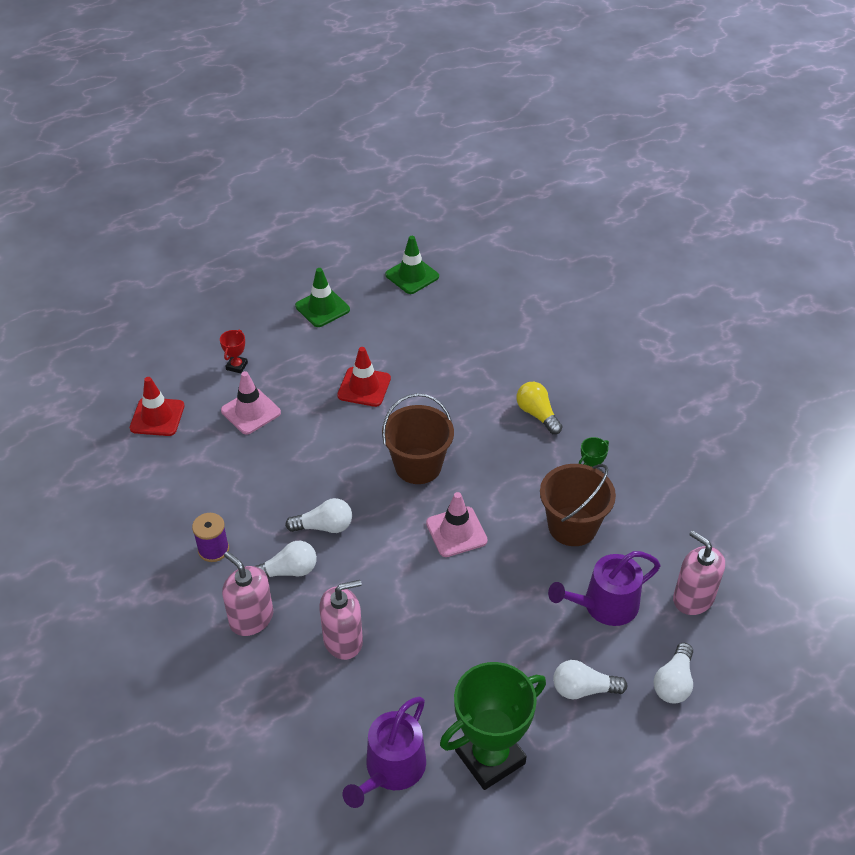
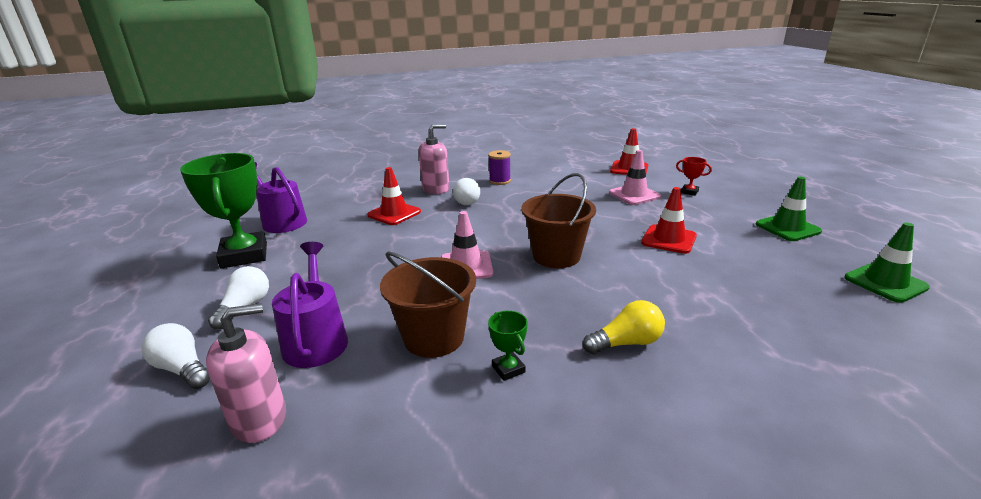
camera: 105 degrees right, 20 degrees down
(324, 526) = (502, 213): white light bulb -> none
(343, 640) = (394, 213): pink soap dispenser -> red traffic cone

